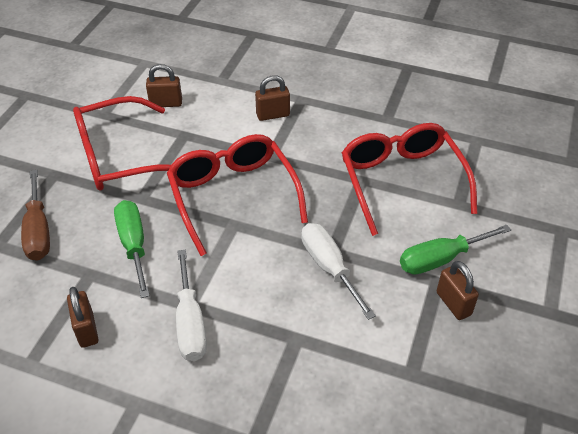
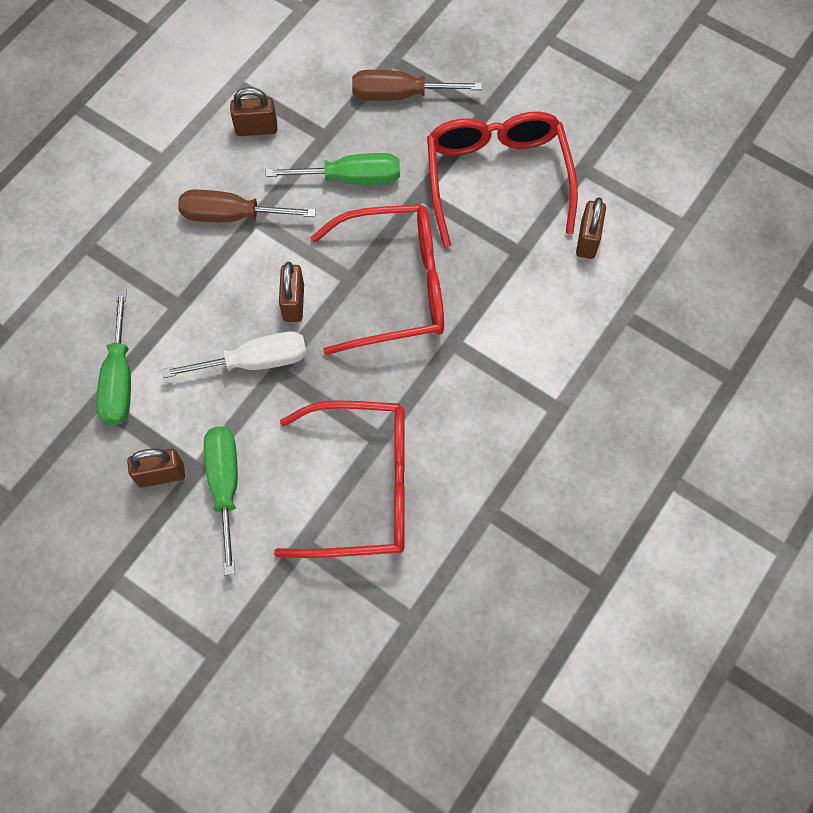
camera: 105 degrees right, 20 degrees up
(190, 323) = (231, 215): white screwdriver -> brown screwdriver
(273, 115) = (532, 364): brown padlock -> brown padlock (293, 303)
(384, 362) = (119, 379): none -> green screwdriver

